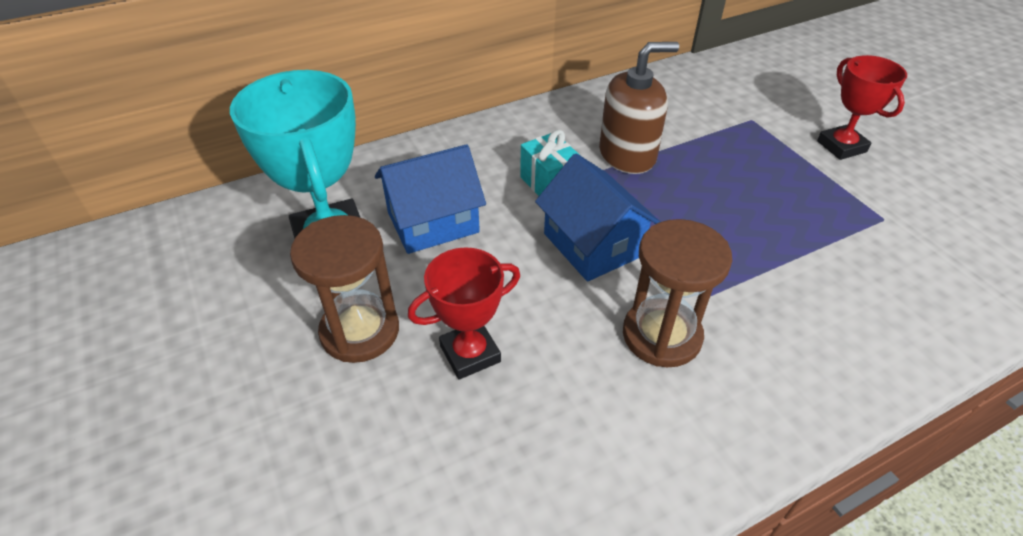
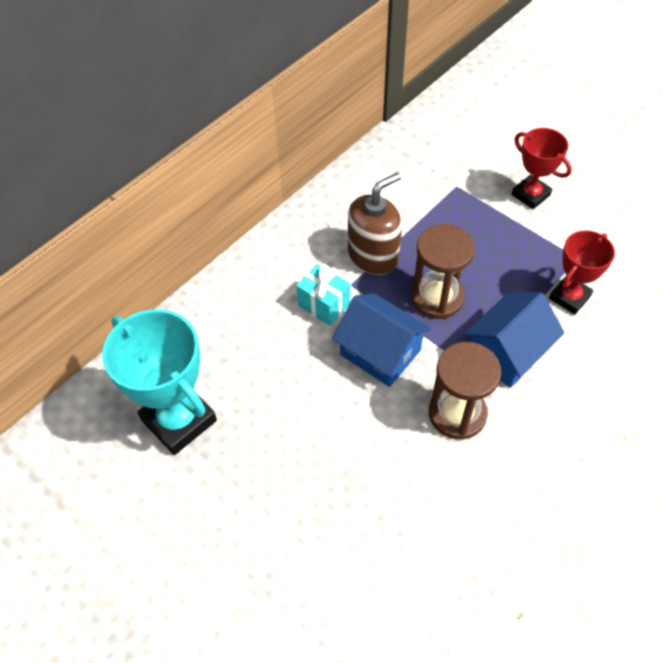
camera: 20 degrees left, 10 degrees up
(360, 331) = (244, 488): brown hourglass -> brown hourglass (437, 297)
(433, 222) = (249, 373): blue house -> blue house (507, 352)
(470, 354) = (332, 477): red trophy -> red trophy (569, 297)

